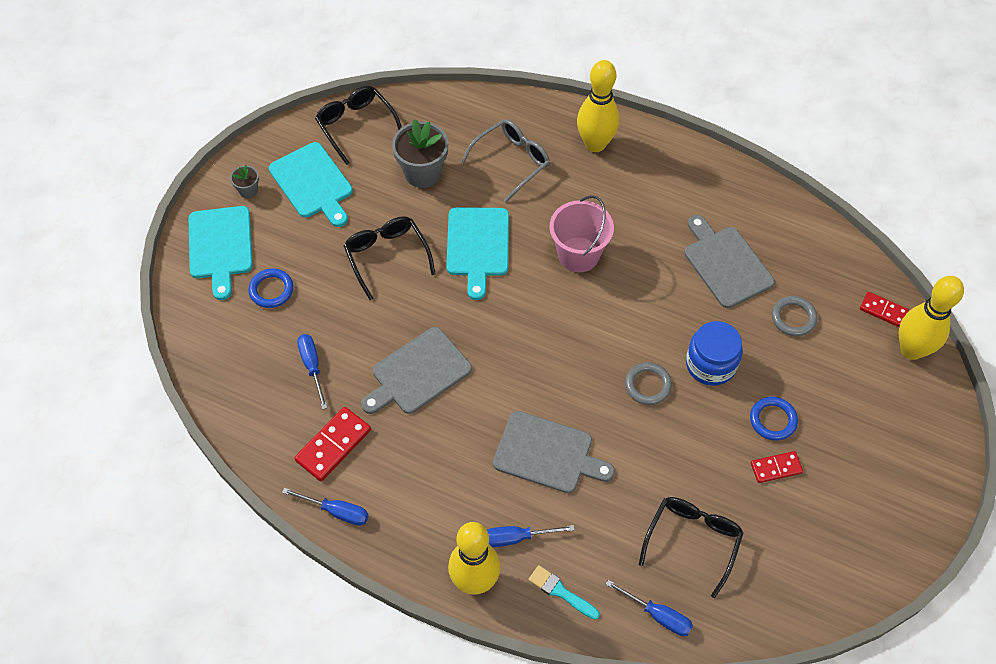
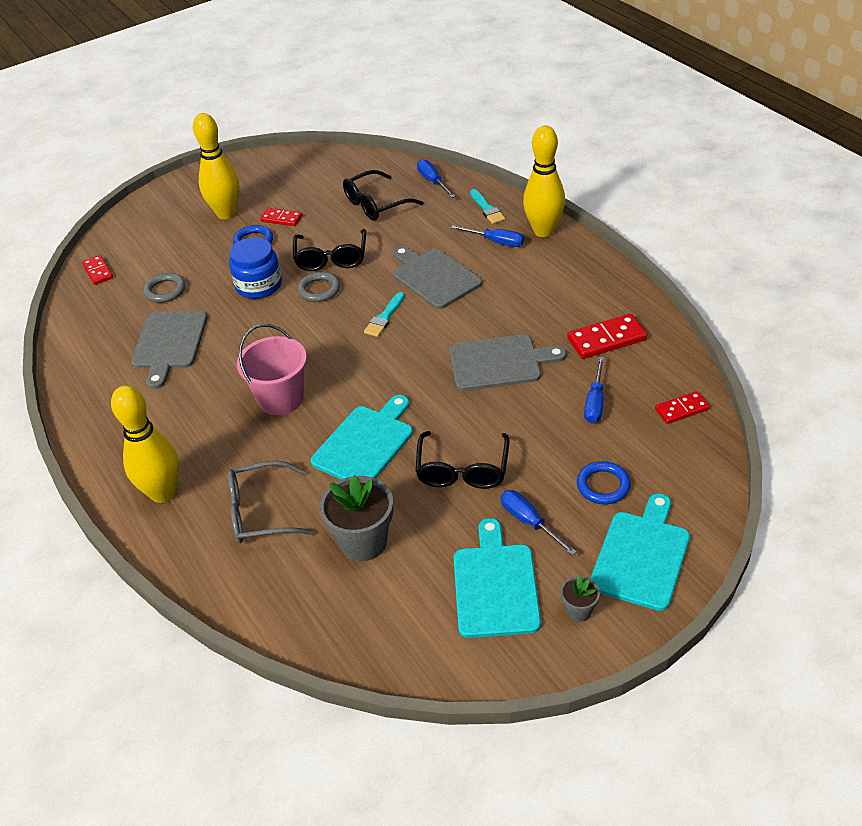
camera: 145 degrees left, 15 degrees down
(234, 391) = (682, 409): none -> red domino
(336, 511) = (627, 298): blue screwdriver -> blue screwdriver (529, 522)
(356, 125) = (398, 639): black glasses -> black glasses (331, 258)
(558, 379) = (384, 317): none -> turquoise brush
(911, 350) = (112, 244): yellow bowling pin -> yellow bowling pin (226, 213)

